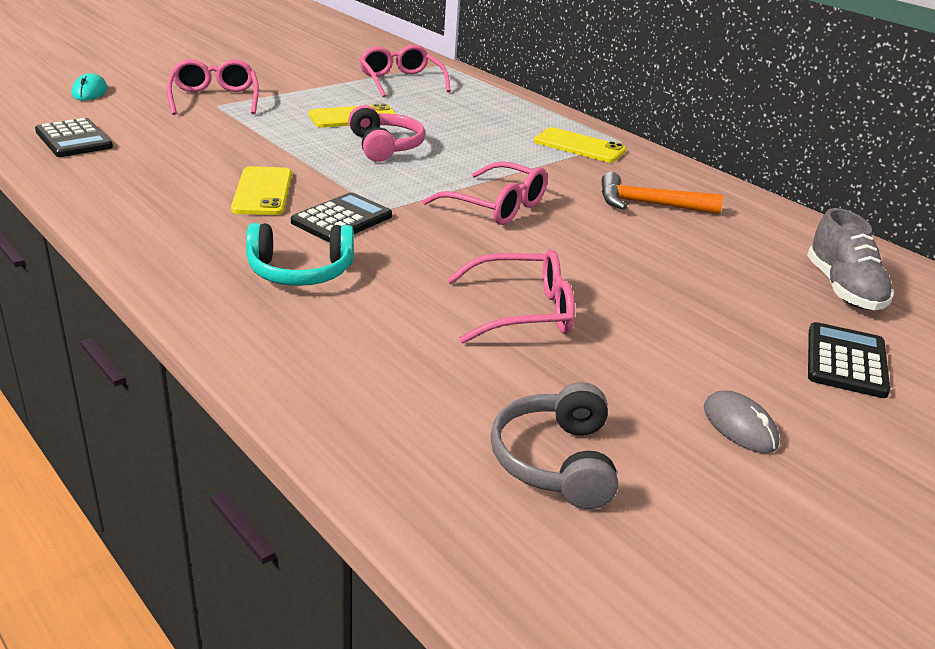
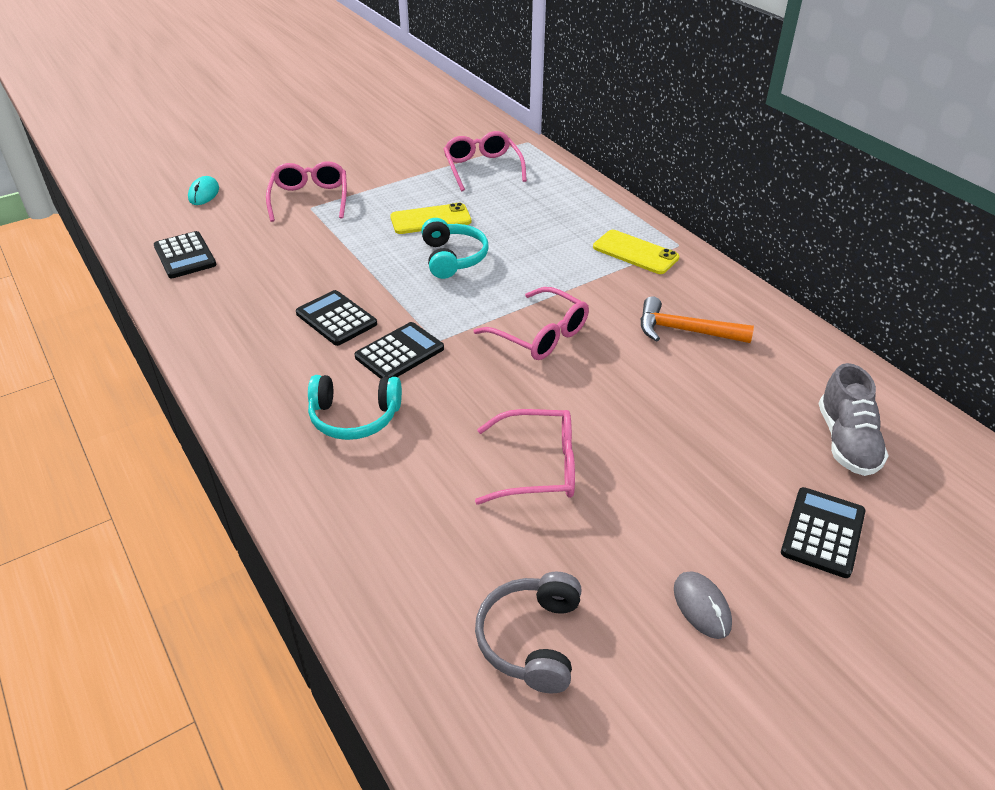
camera: 10 degrees right, 10 degrees up
(262, 191) = (336, 319): yellow phone -> black calculator
(385, 146) = (453, 258): pink headphones -> turquoise headphones

